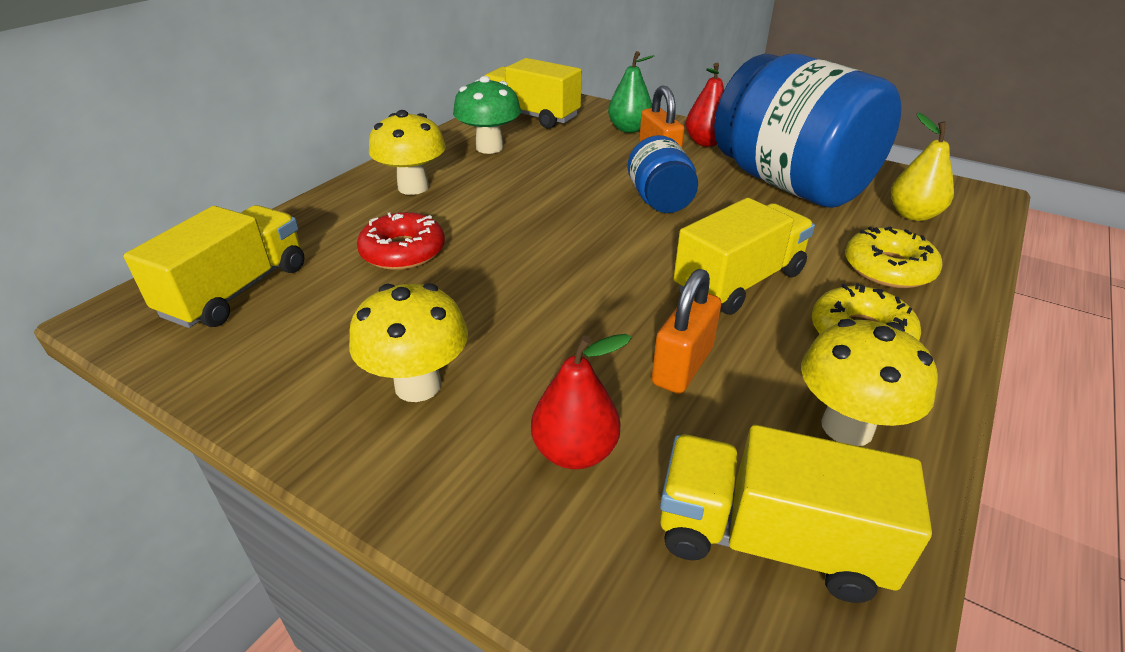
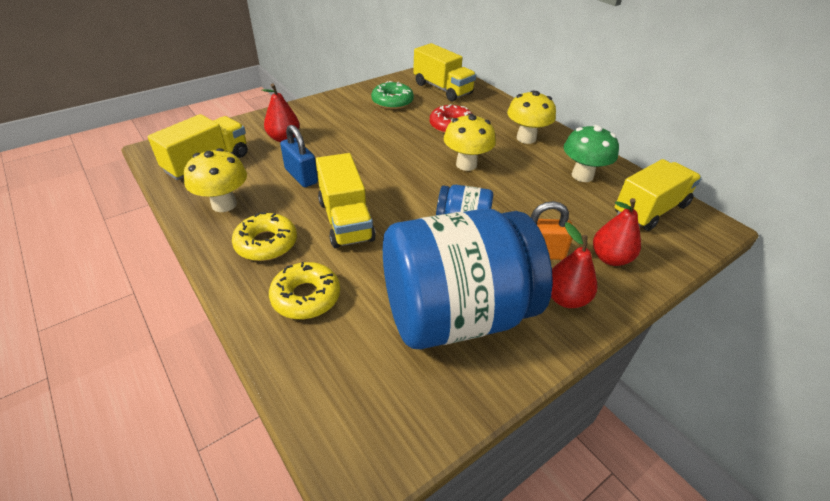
camera: 110 degrees right, 5 degrees up
(321, 342) = (392, 101): none -> green donut
(418, 385) = (348, 116): yellow mushroom -> yellow mushroom (466, 164)
(629, 129) = (610, 258): green pear -> red pear
(682, 366) = (301, 176): orange padlock -> blue padlock
(913, 215) = (358, 370): yellow pear -> none

